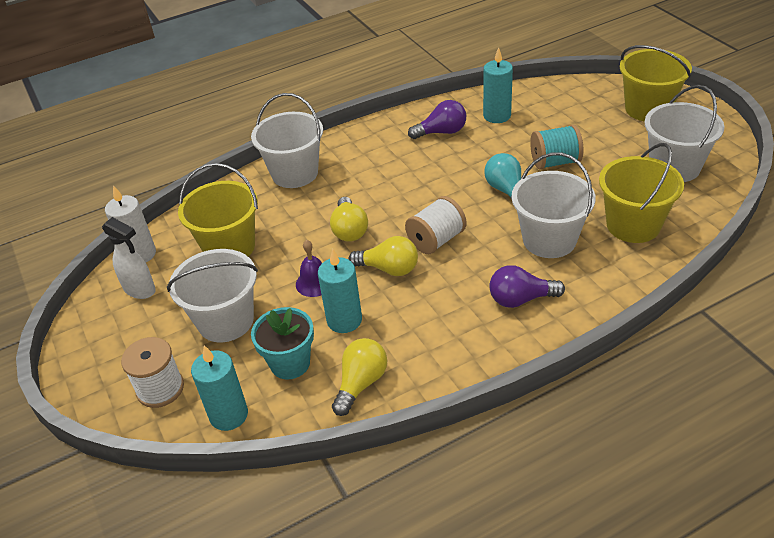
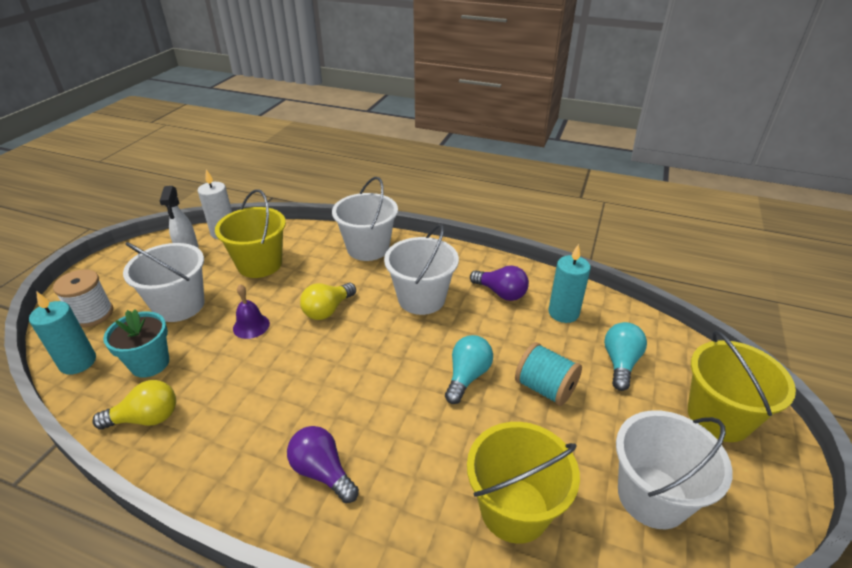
camera: 45 degrees right, 5 degrees down
(344, 320) = (217, 366): turquoise candle -> none
(389, 269) = (298, 358): yellow light bulb -> none
(436, 240) = (357, 367): white spool -> none
(549, 240) = (426, 447): white bucket -> white bucket (421, 298)
(568, 119) = (620, 363): none -> turquoise light bulb

